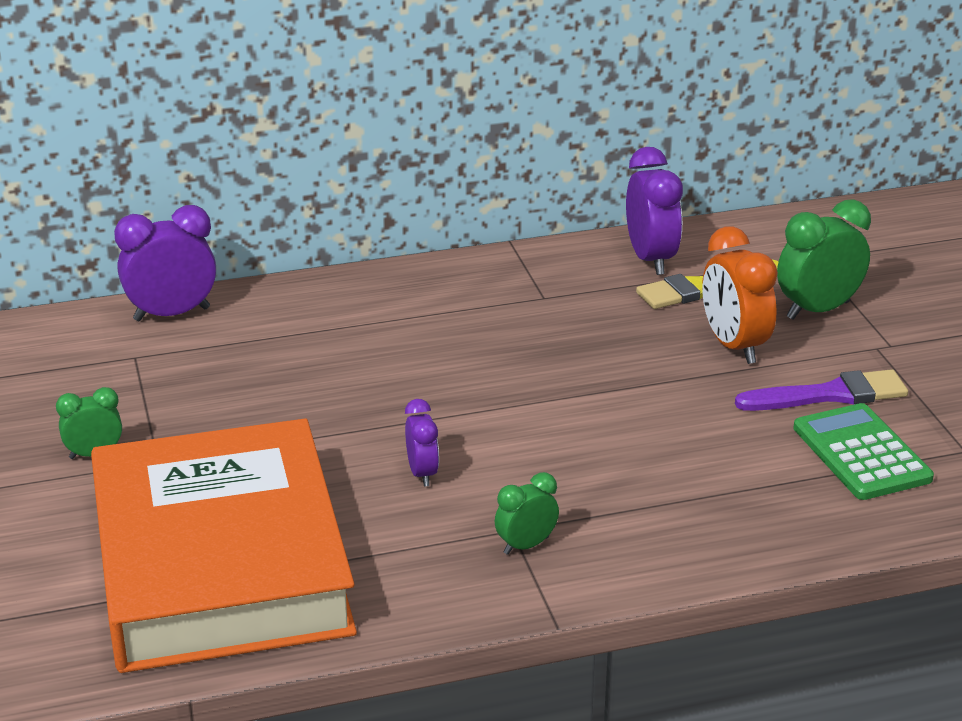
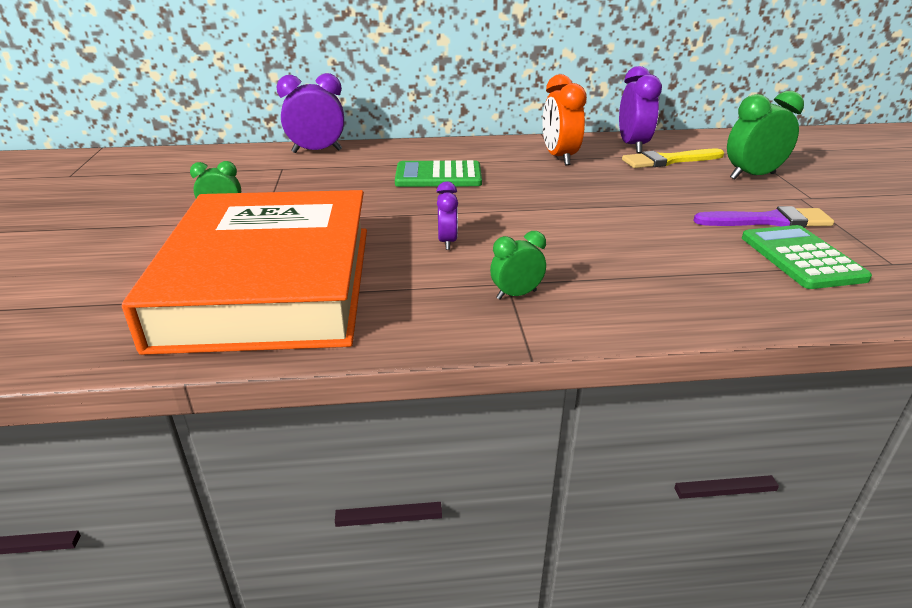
camera: 10 degrees right, 0 degrees up
(376, 351) = (438, 176): none -> green calculator
(734, 346) = (691, 190): orange clock -> orange clock (559, 158)

